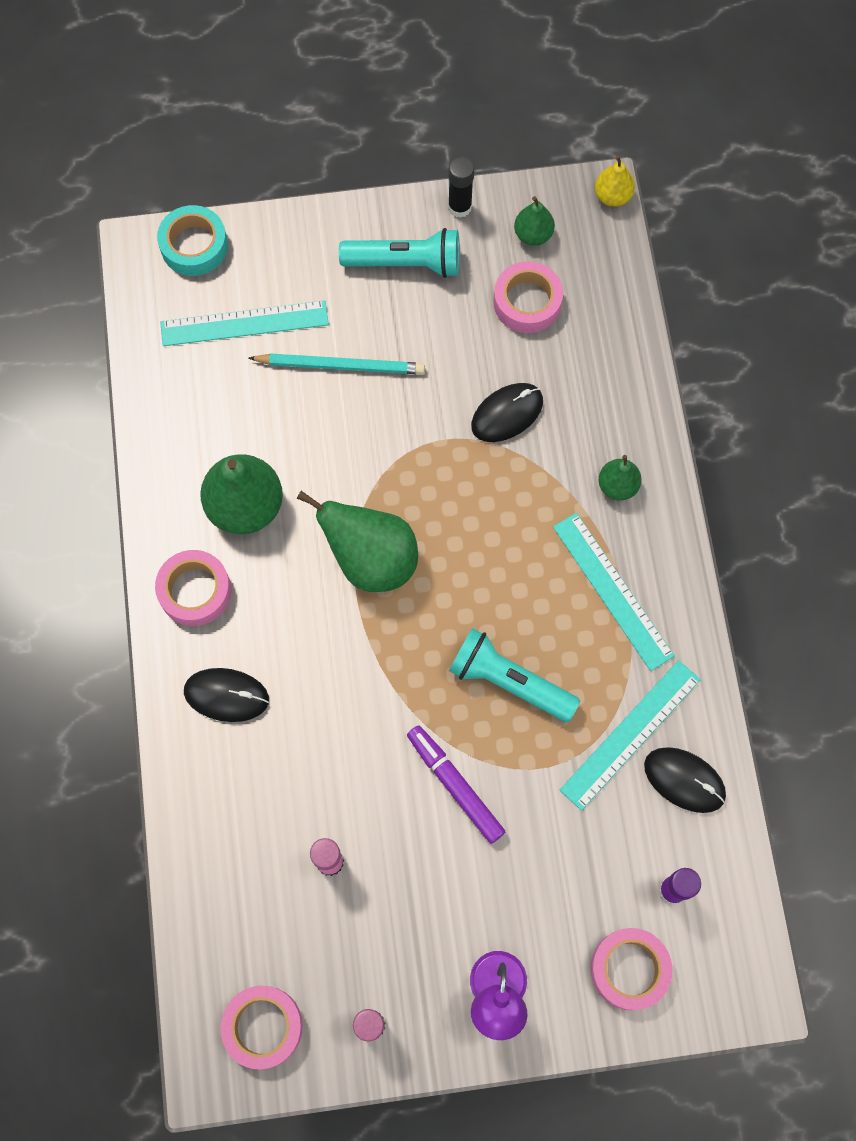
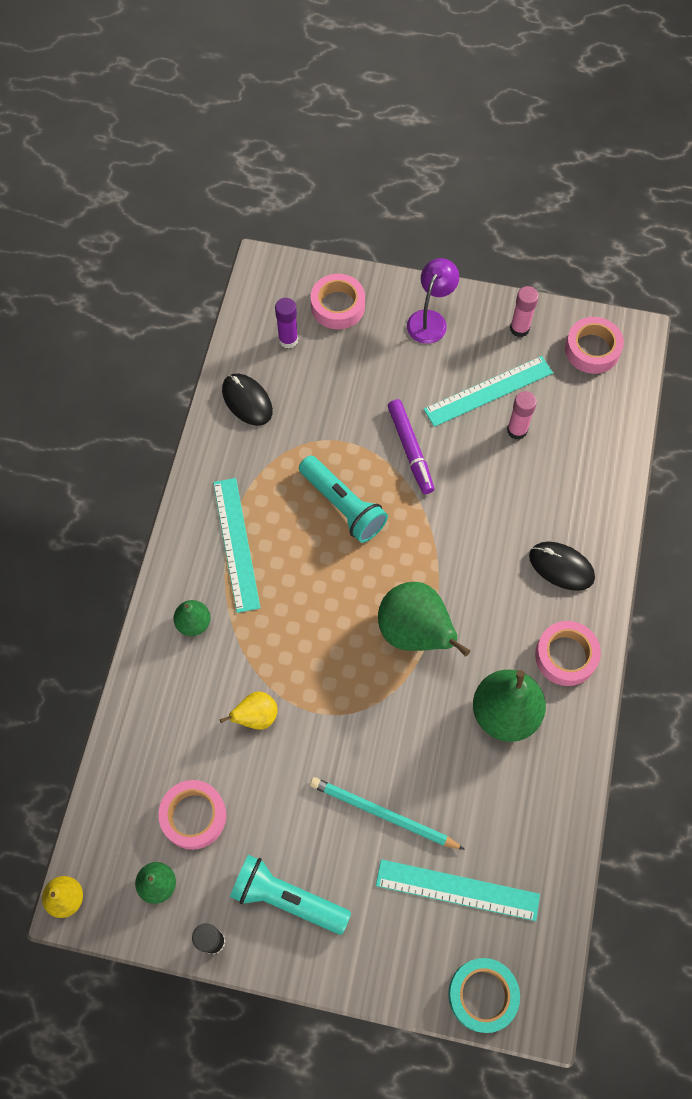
camera: 160 degrees left, 5 degrees down
(507, 414) = (256, 716): black mouse -> yellow pear
(630, 734) = (270, 441): turquoise ruler -> turquoise ruler (488, 391)

